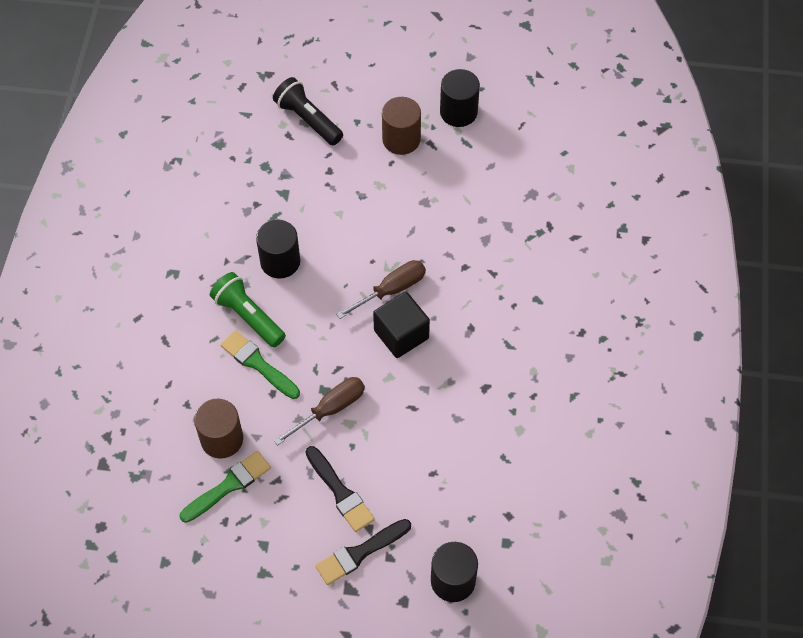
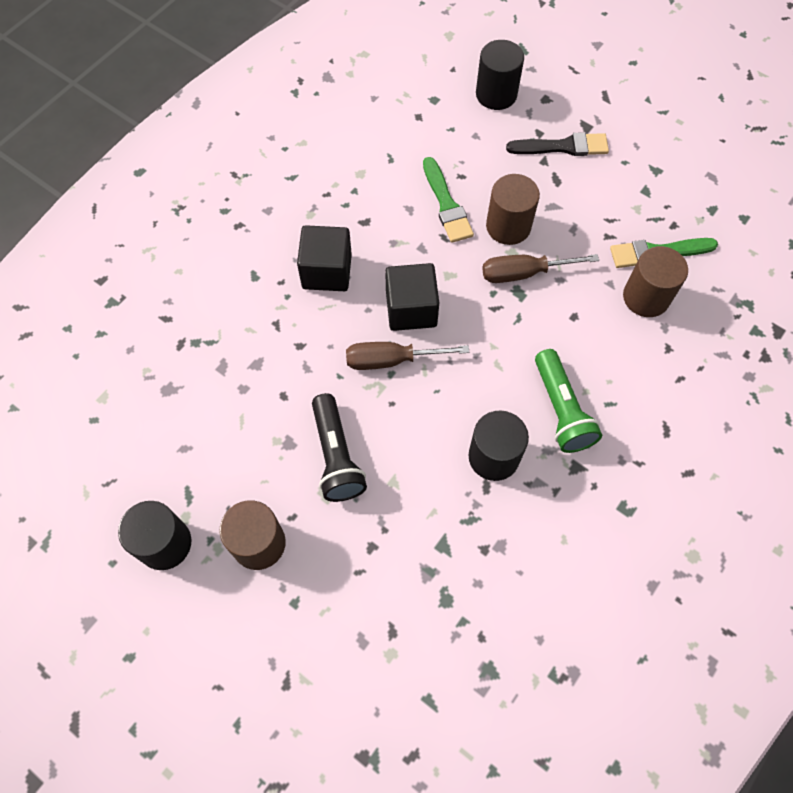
camera: 150 degrees left, 5 degrees up
(258, 364) = (575, 353): green brush -> green brush (446, 204)
(308, 119) = (354, 642): black flashlight -> black flashlight (336, 456)
(340, 492) = (554, 199): black brush -> none
(365, 445) = (508, 226): none -> brown cylinder
(485, 331) = (327, 271): none -> black cube

